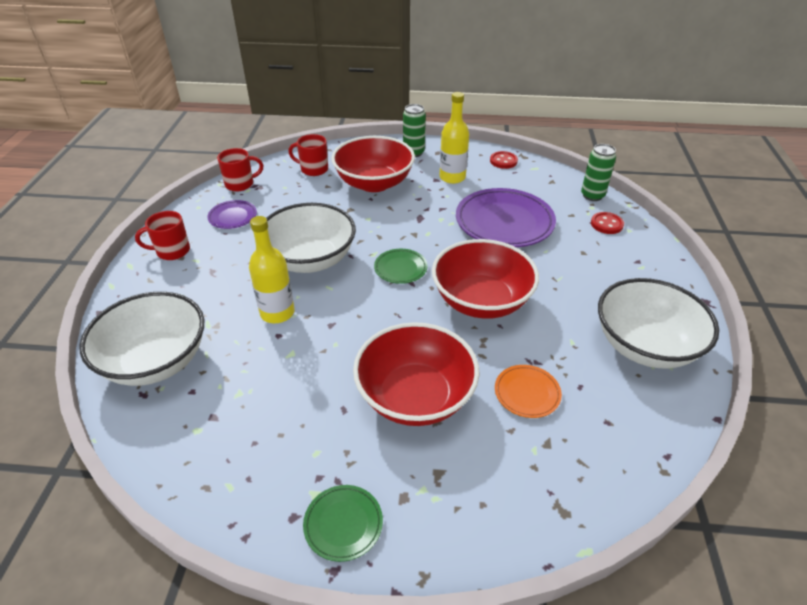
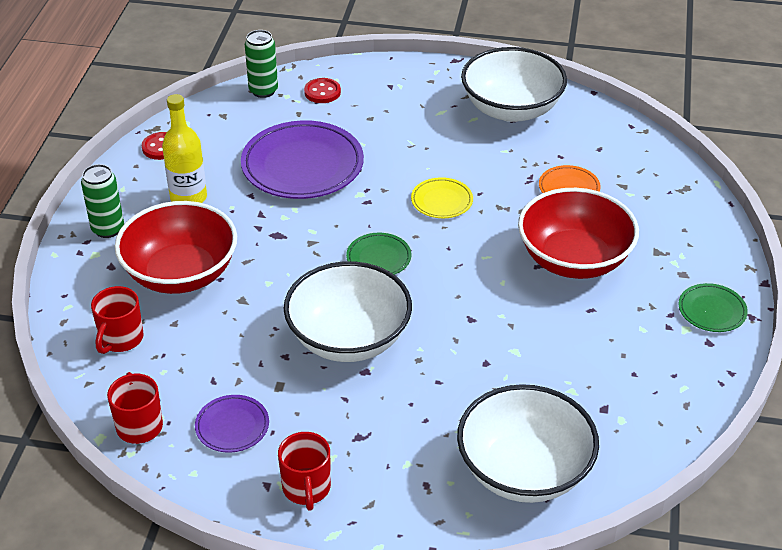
camera: 85 degrees left, 0 degrees up
(277, 313) = (448, 365): yellow bottle -> none
(481, 301) = (441, 201): red bowl -> yellow plate

